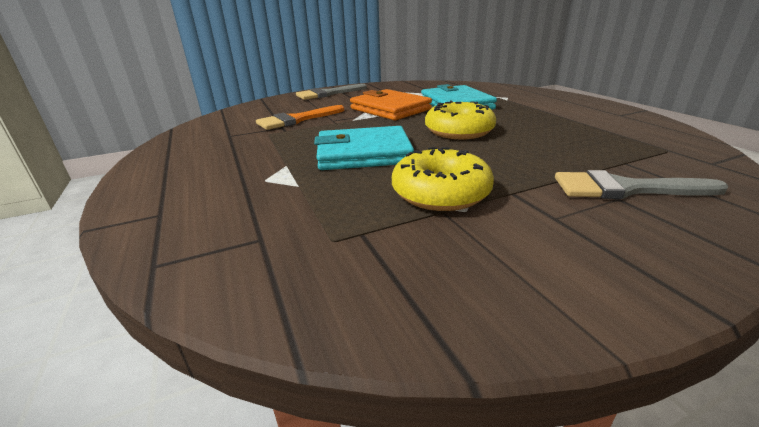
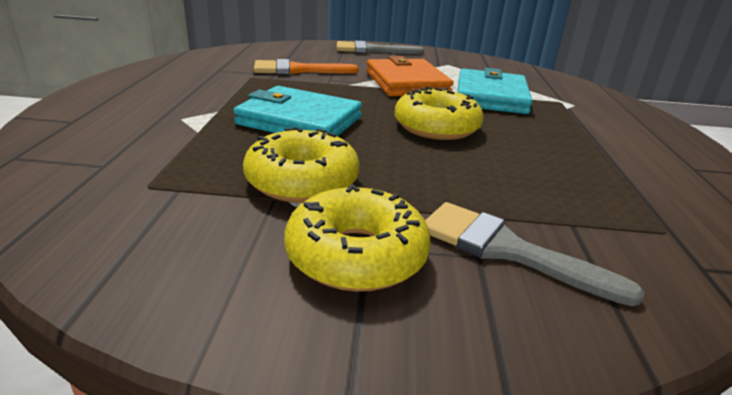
camera: 25 degrees right, 0 degrees up
(560, 226) = (356, 255): none -> yellow donut

